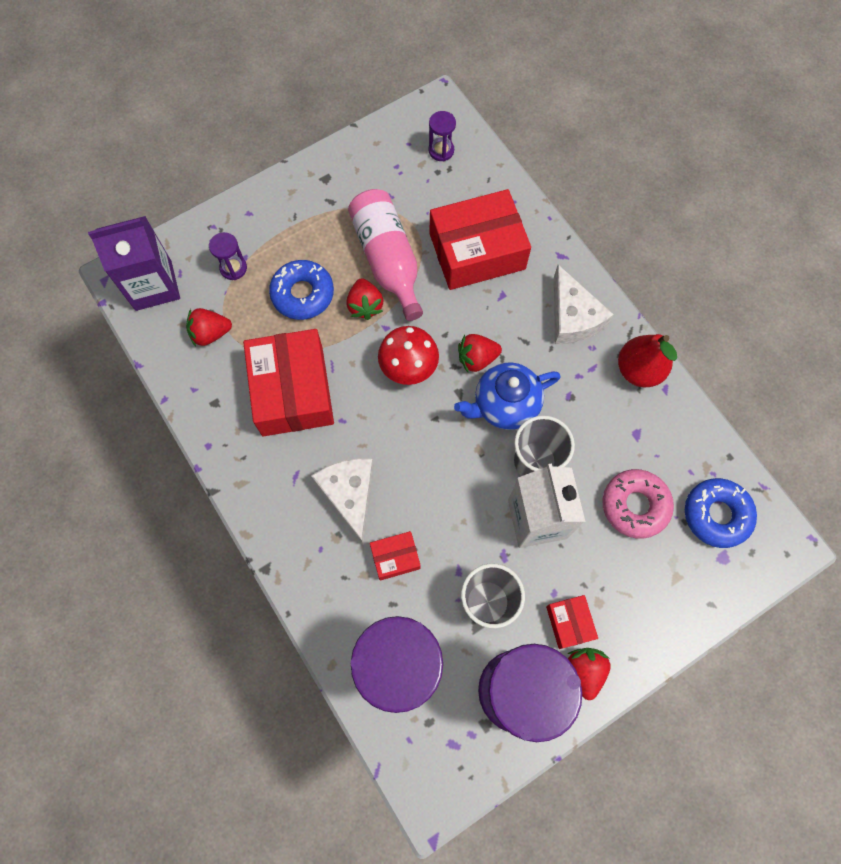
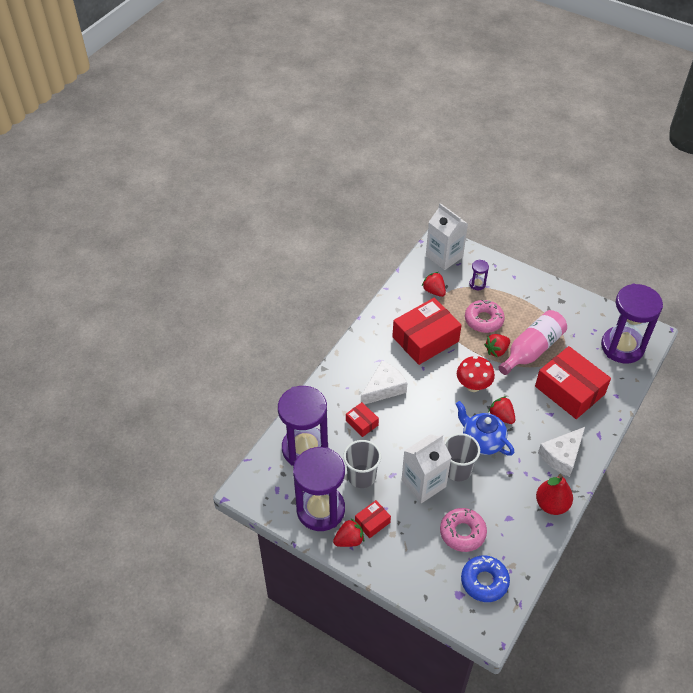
camera: 65 degrees right, 20 degrees down
(153, 285) = (444, 256): purple carton -> white carton
(302, 294) = (483, 320): blue donut -> pink donut
(441, 150) = (622, 347): purple hourglass -> purple hourglass, size x2.46

